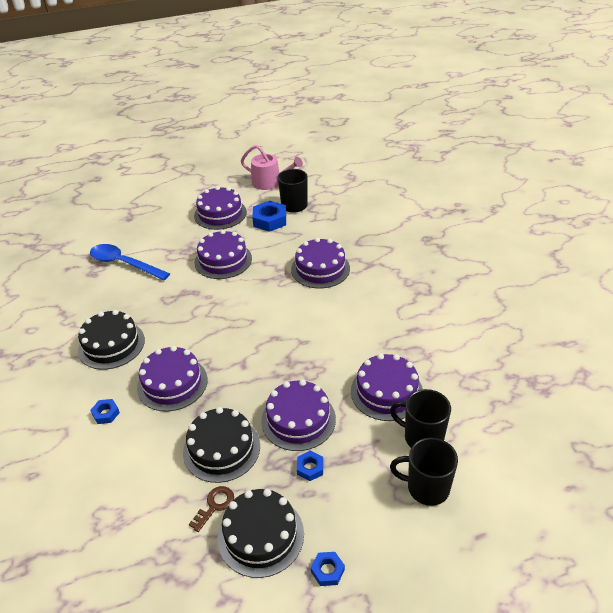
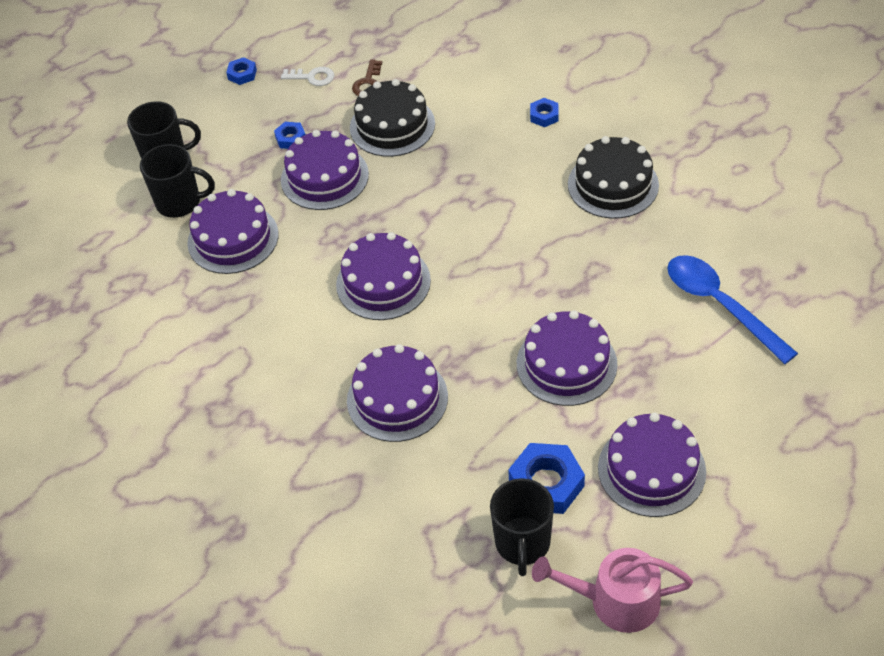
camera: 160 degrees right, 10 degrees up
(124, 264) = (720, 305): blue spoon -> blue spoon turned 135 degrees counterclockwise
(172, 383) = (496, 167): purple cake -> purple cake (383, 282)
(261, 535) = (312, 77): black cake -> white key

